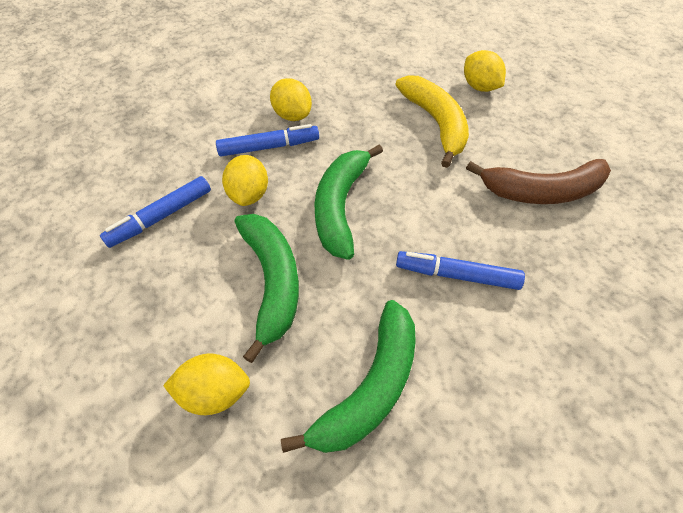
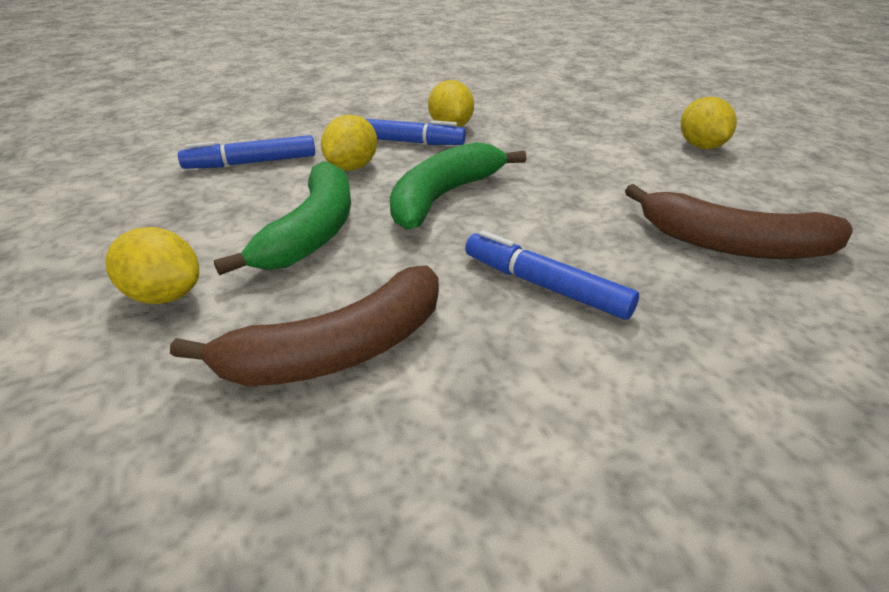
camera: 25 degrees right, 20 degrees down
(370, 387) = (339, 350): green banana -> brown banana
(435, 123) = (618, 162): yellow banana -> none

